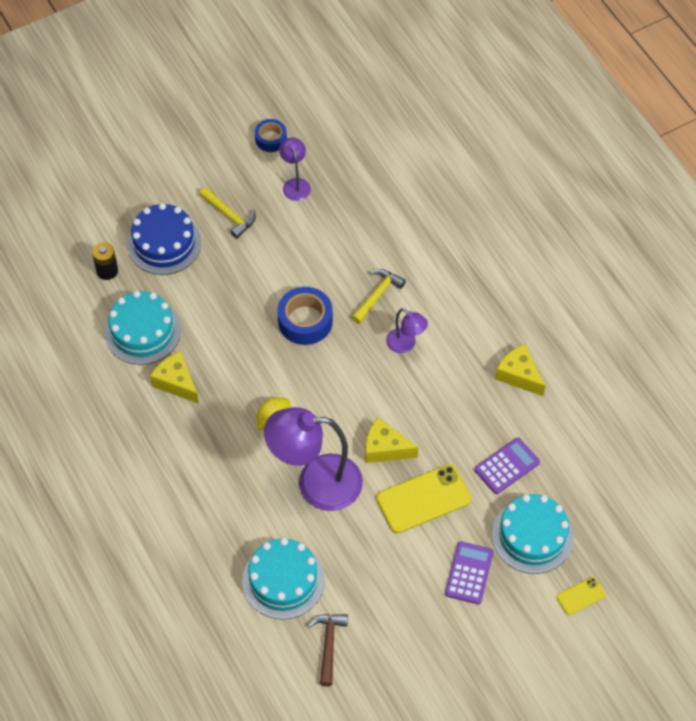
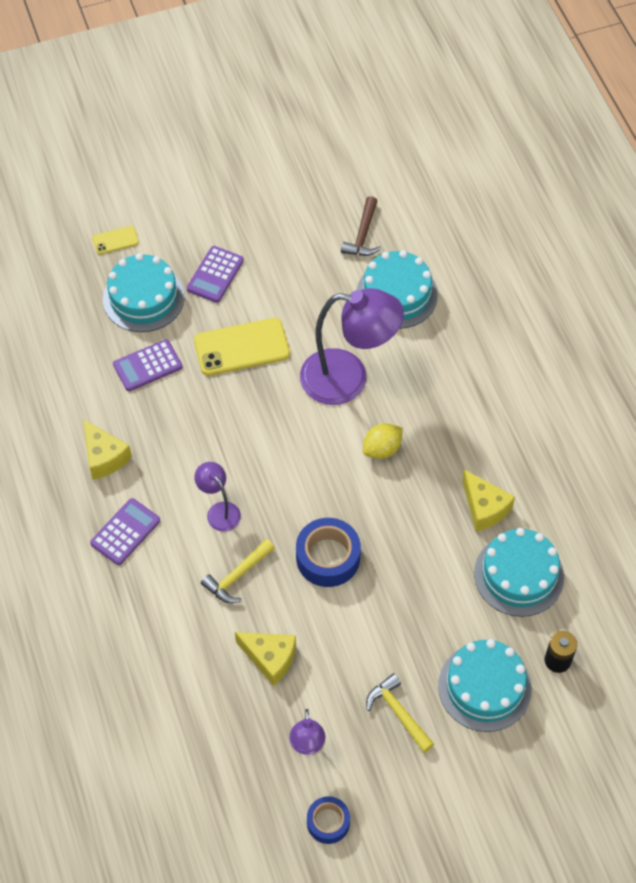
camera: 170 degrees left, 0 degrees up
(164, 243) = (484, 687): blue cake -> turquoise cake
(385, 448) = (269, 402): yellow cheese -> yellow cheese (270, 658)
(480, 316) = (125, 532): none -> purple calculator

